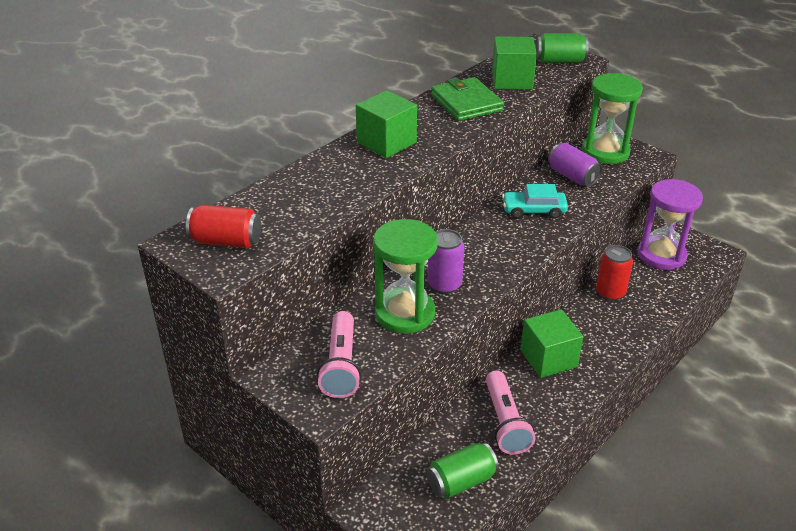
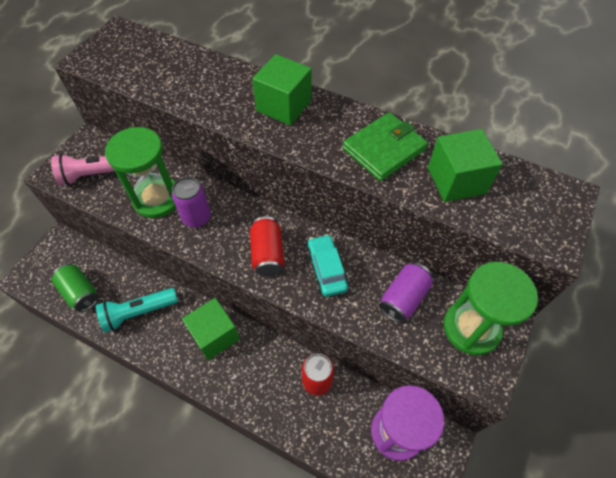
camera: 75 degrees right, 20 degrees up
(226, 241) = (120, 52): red can -> red can (267, 254)
(505, 422) = (138, 312): pink flashlight -> turquoise flashlight
(559, 61) = (534, 221): green can -> none

